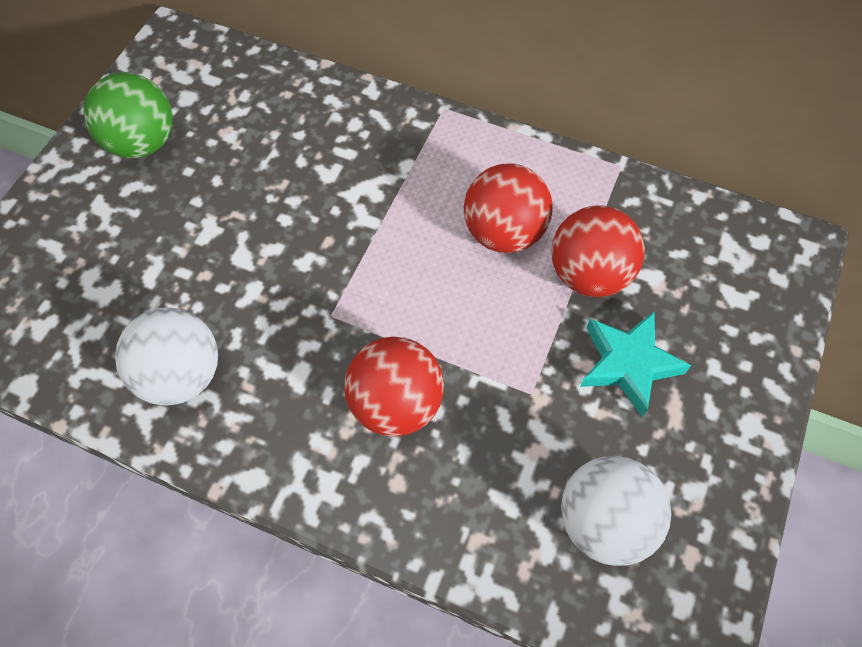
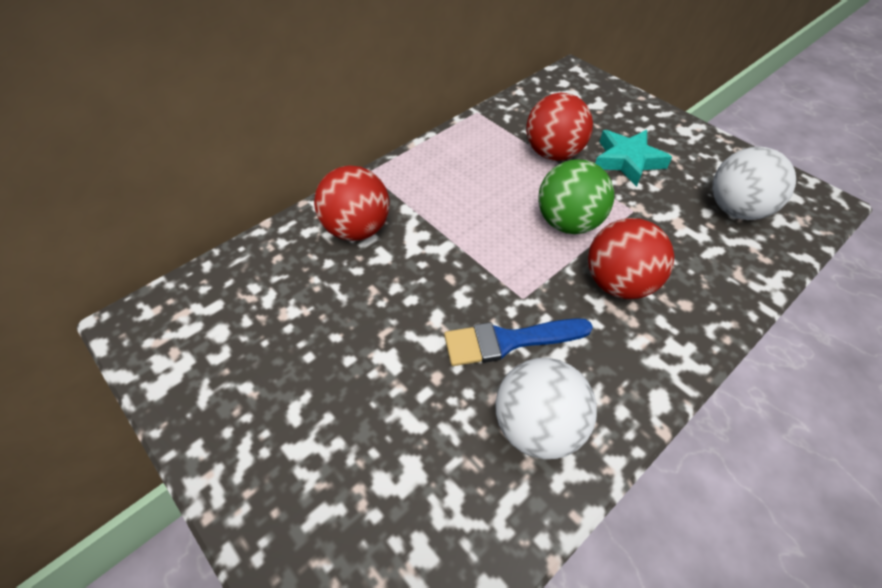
camera: 65 degrees left, 10 degrees down
(142, 143) = (245, 386): green ball -> green ball (568, 223)
(269, 320) = (508, 341): none -> blue brush
(504, 233) = (499, 179): red ball -> red ball (357, 229)

